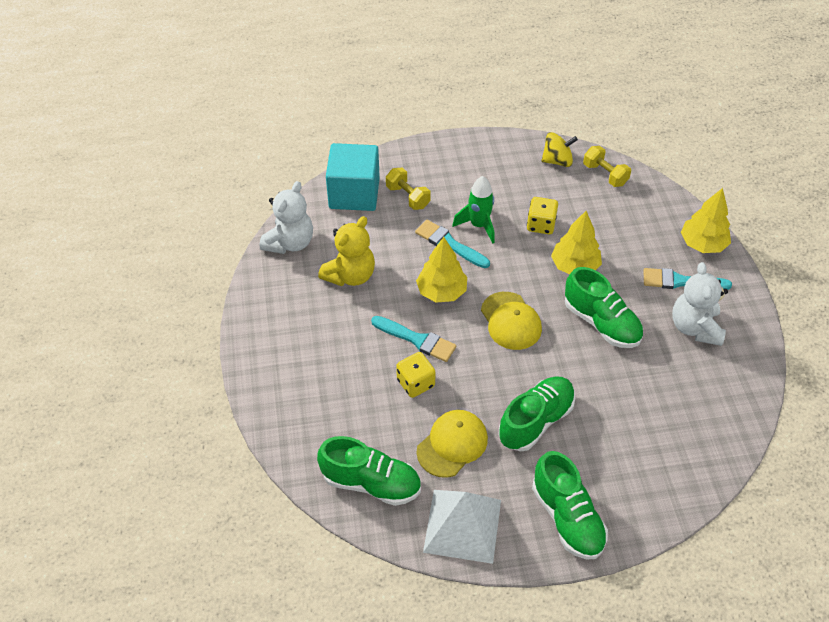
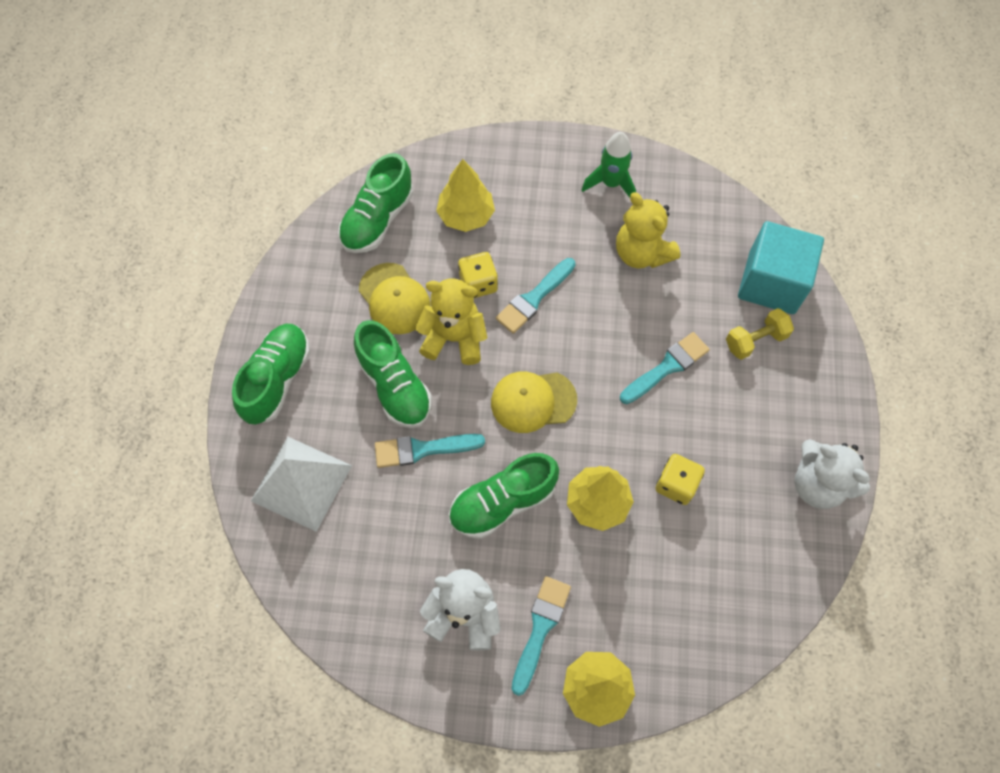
camera: 105 degrees right, 15 degrees up
(290, 243) = (704, 203): white teddy bear -> white teddy bear (817, 484)
(441, 291) = (595, 340): yellow tree -> yellow tree (466, 215)
(462, 525) = (305, 284): white pyramid -> white pyramid (301, 483)
(475, 388) = (454, 338): none -> yellow teddy bear
(478, 225) = (690, 409): green rocket -> green rocket (611, 183)
(557, 161) = (792, 547): yellow spinning top -> none
(567, 518) = (277, 379): green shoe -> green shoe turned 120 degrees clockwise
(583, 386) = (422, 449): none -> turquoise brush
(605, 174) = (754, 604): yellow dumbbell -> none

